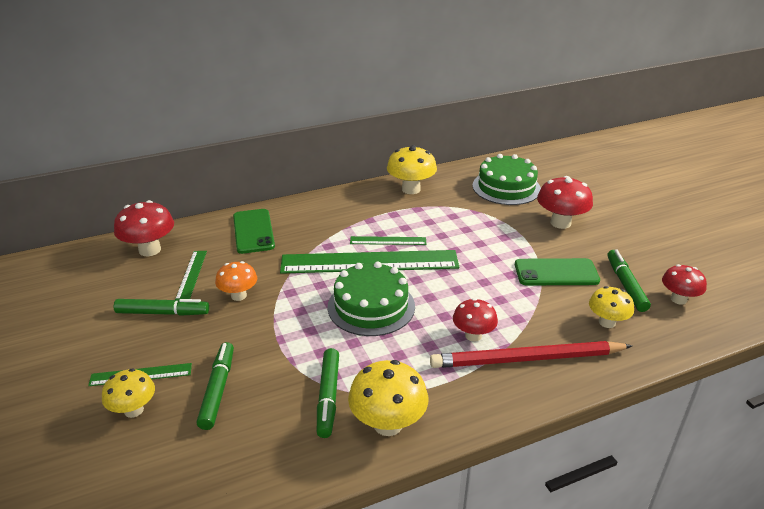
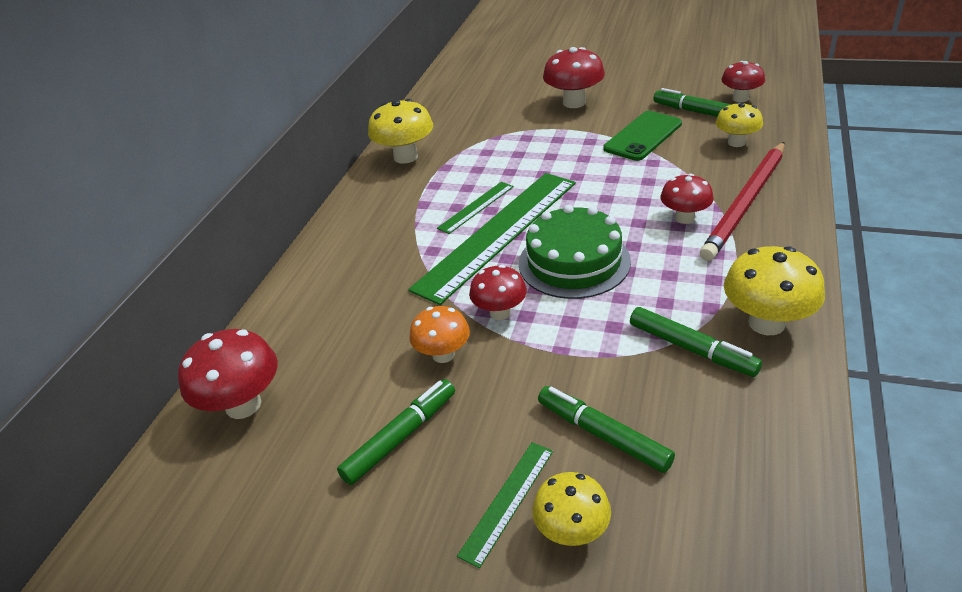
camera: 45 degrees left, 5 degrees up
(191, 275) = (351, 382): green ruler -> none
(253, 231) = (328, 296): green phone -> none
(293, 299) = (500, 312): none -> red mushroom
(506, 187) = (481, 104): green cake -> none

